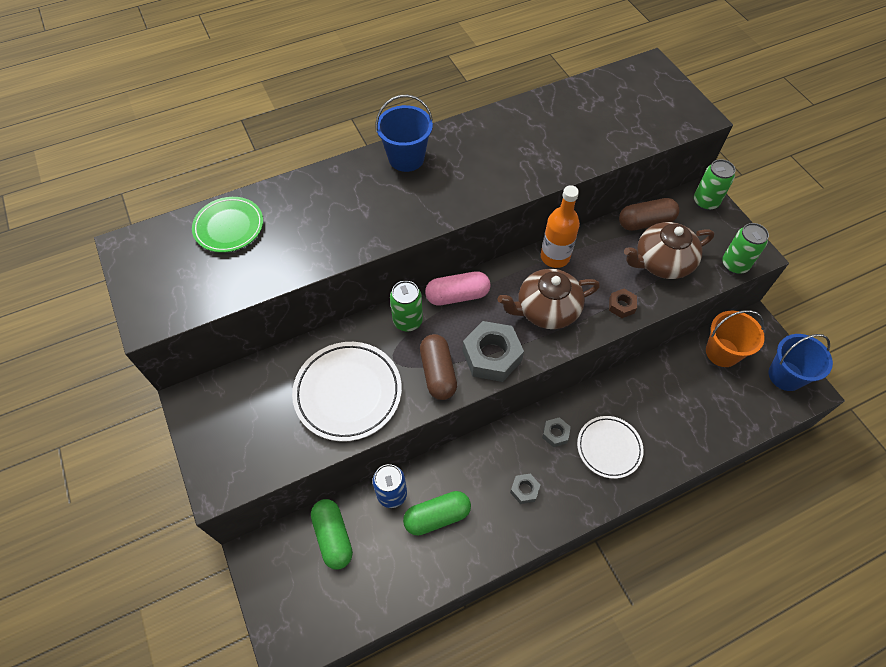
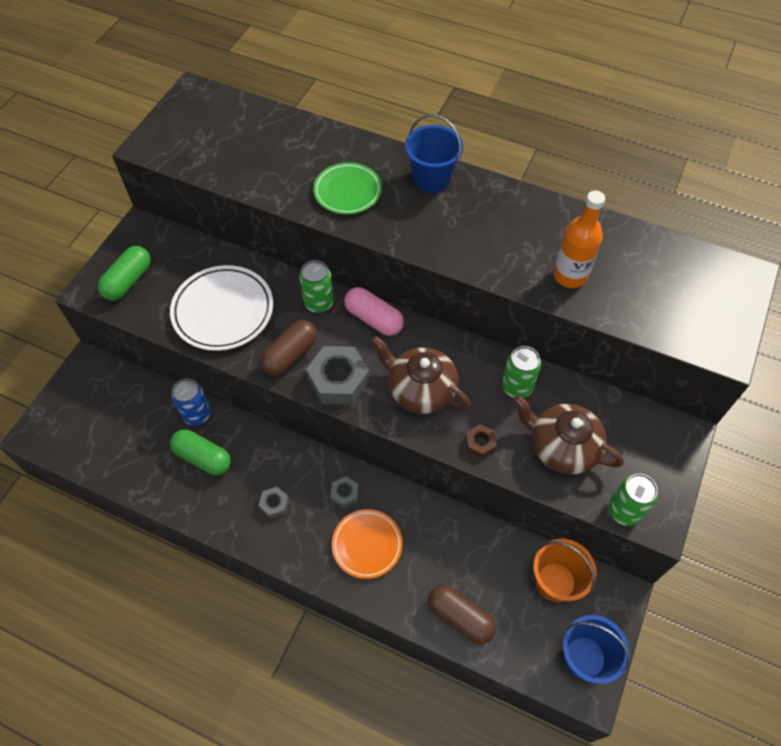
camera: 50 degrees right, 0 degrees up
(229, 227) = (260, 128): green plate -> green plate (347, 191)
(333, 537) = (135, 401): green capsule -> green capsule (128, 281)
(555, 257) = (482, 360): orange bottle -> orange bottle (570, 275)
(609, 448) = (367, 545): white plate -> orange plate
(645, 222) = (595, 406): brown capsule -> brown capsule (460, 617)
(705, 202) = (675, 441): green can -> green can (516, 387)

